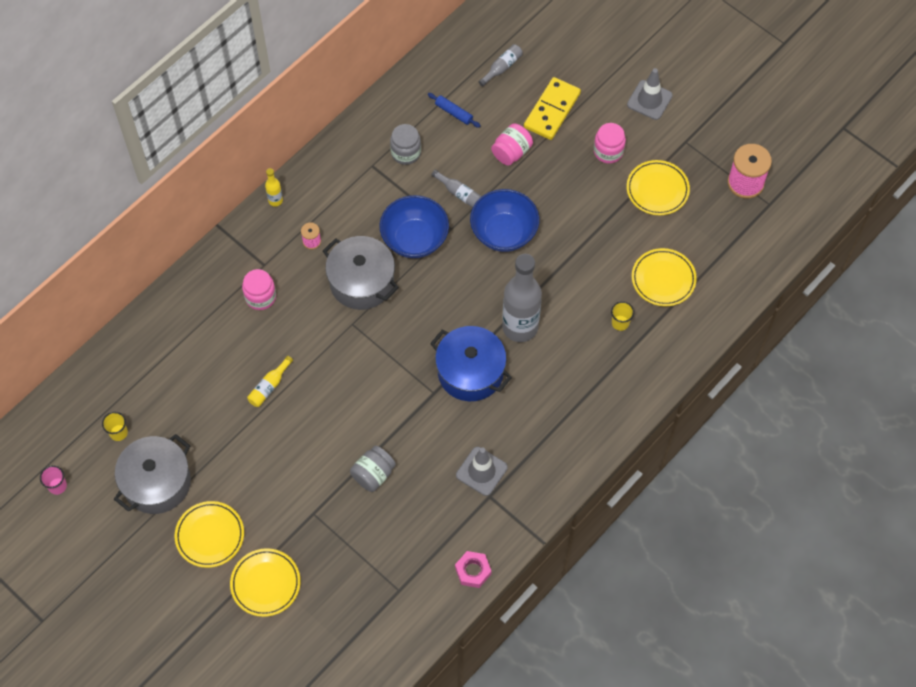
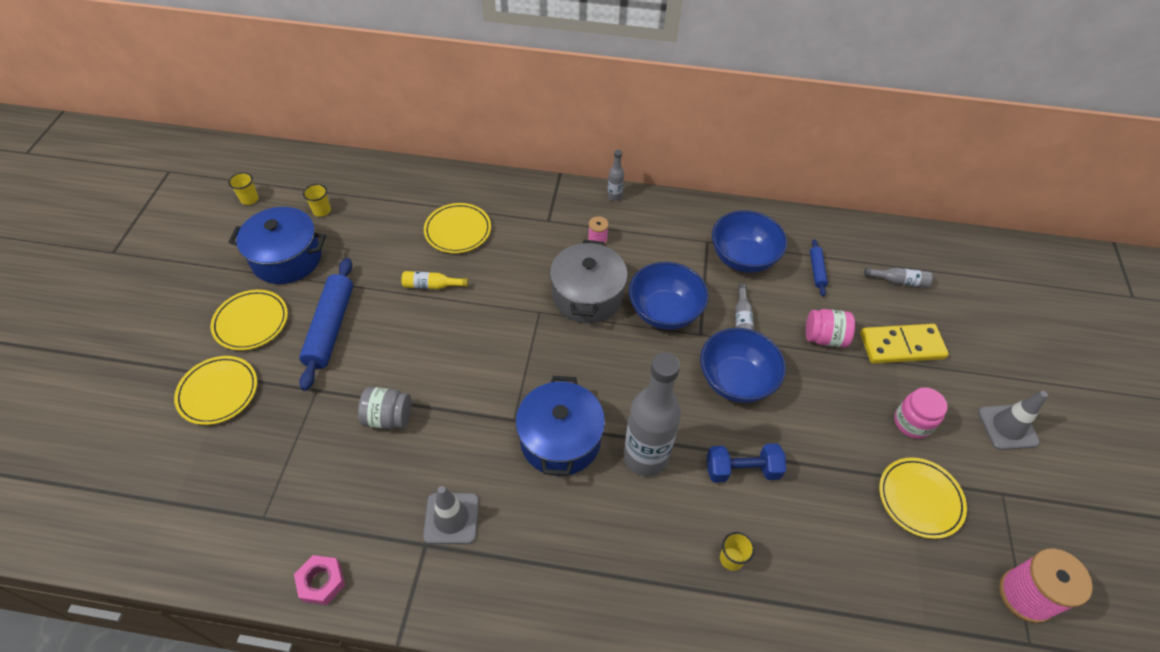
camera: 55 degrees right, 10 degrees down
(57, 486) = (249, 199): pink cup -> yellow cup
(157, 482) = (287, 258): grey pot -> blue pot
(259, 479) = (330, 328): none -> blue rolling pin
(260, 297) = (515, 234): pink jar -> none
(275, 200) = (614, 196): yellow bottle -> grey bottle
(406, 153) = (743, 258): grey jar -> blue bowl
(569, 276) = (742, 470): none -> blue dumbbell
(663, 279) = (823, 574): yellow plate -> yellow plate (458, 231)

